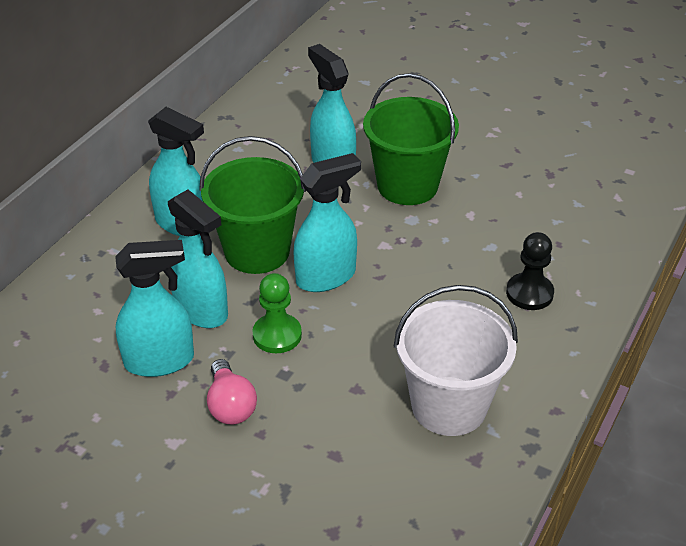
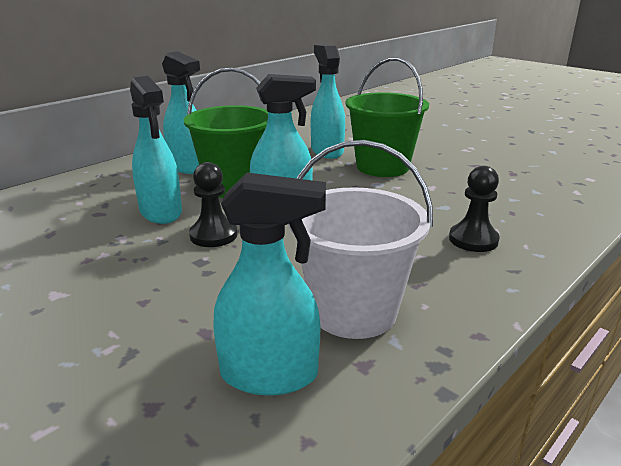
camera: 15 degrees right, 15 degrees down
(160, 361) = (98, 237): turquoise spray bottle -> turquoise spray bottle (270, 375)
(230, 405) = (132, 276): pink light bulb -> none
(277, 335) = (213, 235): green pawn -> black pawn

